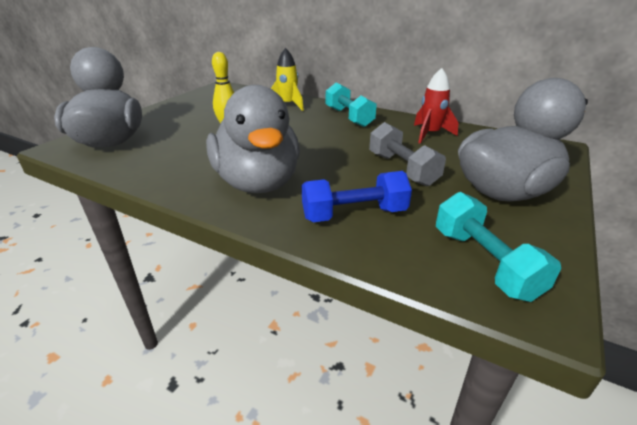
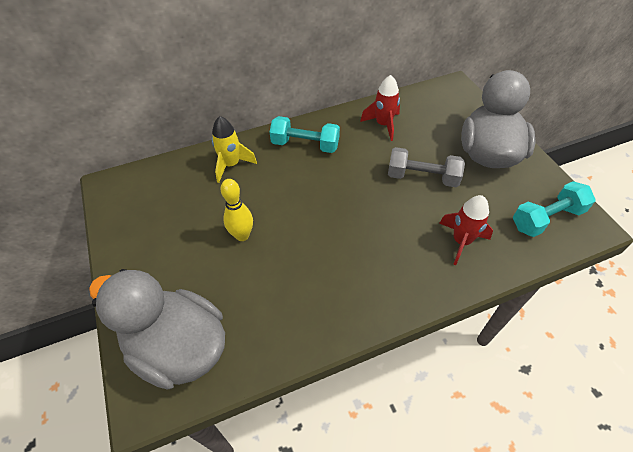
camera: 50 degrees left, 20 degrees up
(258, 183) = (375, 270): grey duck -> none
(354, 214) = (461, 241): blue dumbbell -> red rocket
(484, 262) = (546, 218): turquoise dumbbell -> turquoise dumbbell turned 45 degrees counterclockwise

